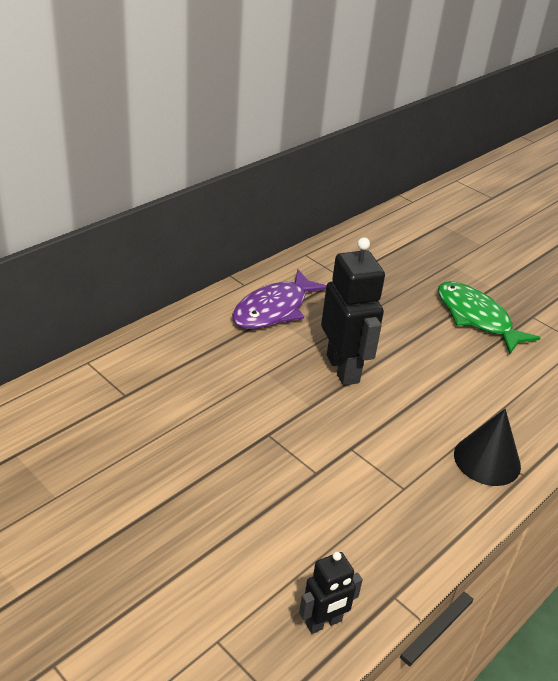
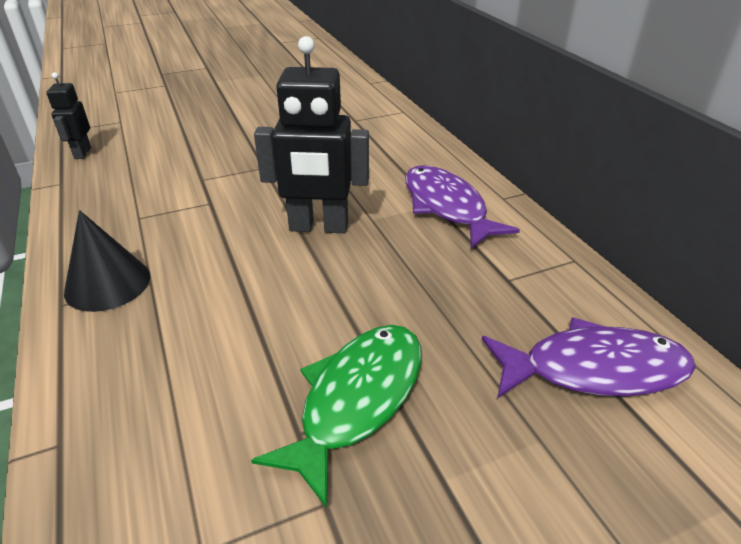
camera: 115 degrees right, 0 degrees up
(395, 249) = (594, 369): none -> purple fish
(476, 318) = (357, 399): green fish -> green fish turned 45 degrees counterclockwise

